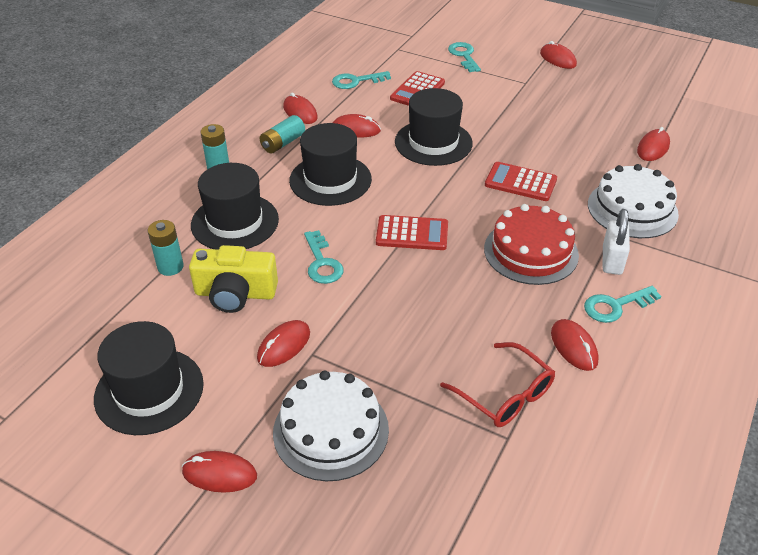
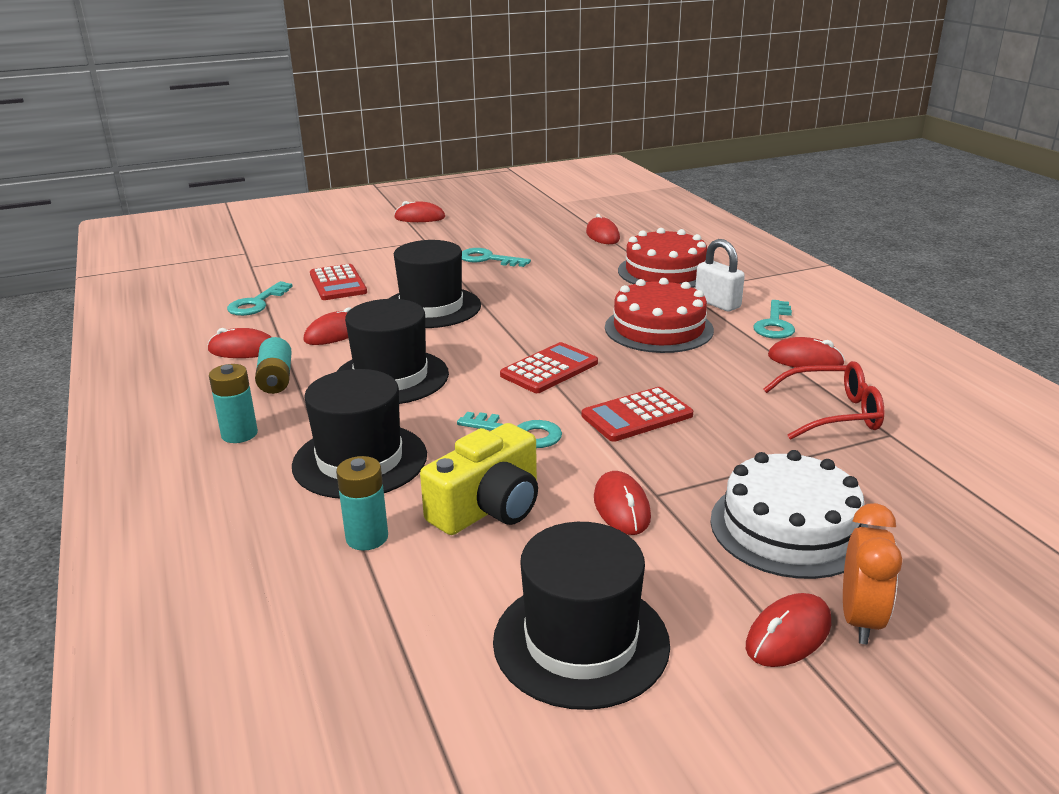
camera: 50 degrees left, 15 degrees down
(260, 502) = (860, 619): none -> orange clock
(464, 56) = (331, 246): turquoise key -> turquoise key (488, 259)
(520, 182) = (558, 296): red calculator -> red calculator (637, 415)
(632, 209) = (665, 271): white cake -> red cake

